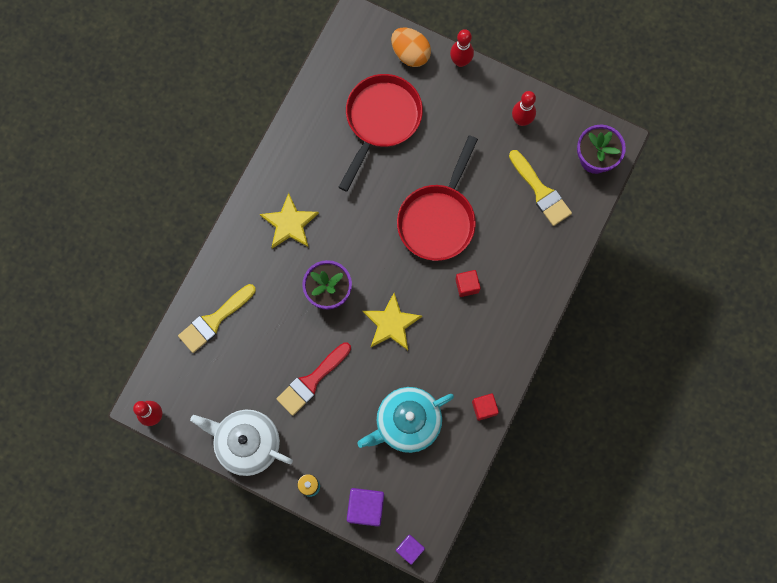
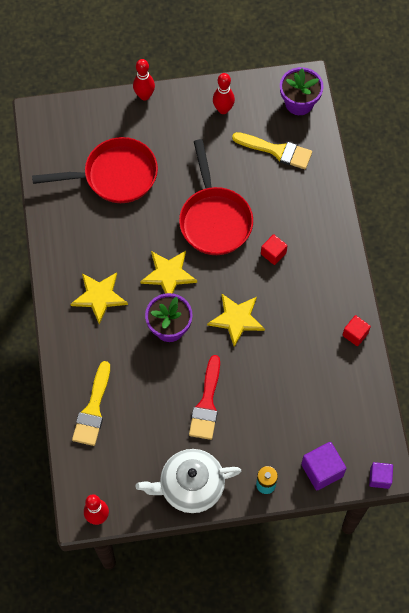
camera: 35 degrees left, 10 degrees down
(362, 243) = (168, 274): none -> yellow star
(381, 121) = (115, 176): red pan -> red pan turned 90 degrees clockwise
(407, 422) = (305, 384): turquoise teapot -> none
(410, 54) = (101, 113): orange egg -> none

